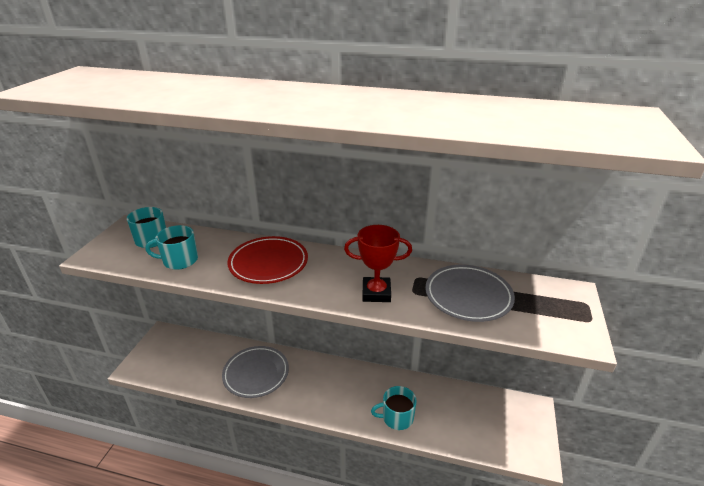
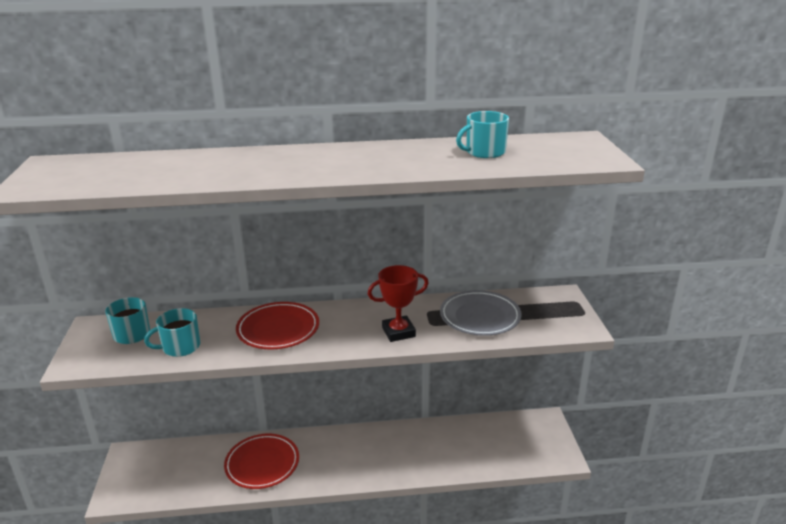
camera: 20 degrees left, 5 degrees down
(256, 374) = (262, 464): grey plate -> red plate
(397, 417) = (427, 462): turquoise mug -> turquoise mug (484, 152)

